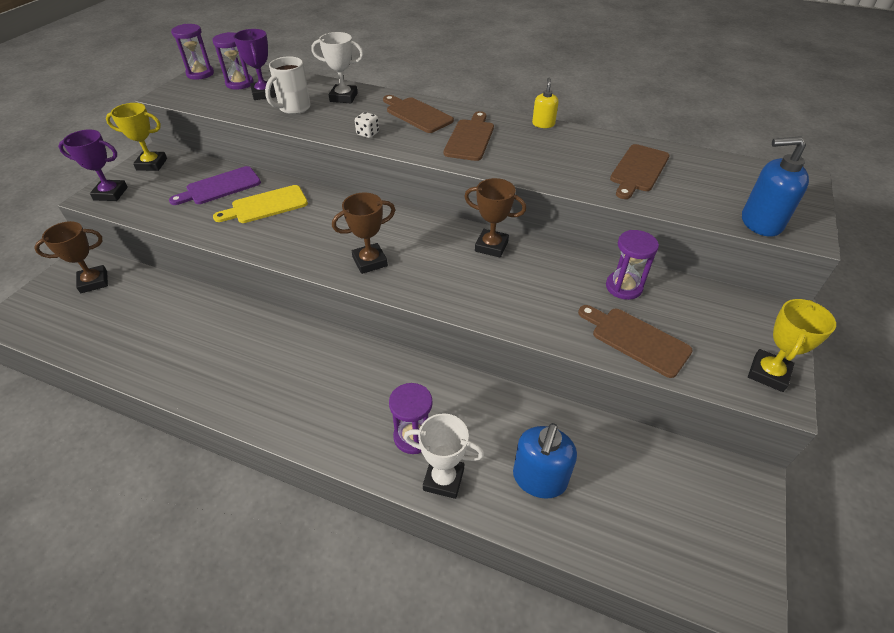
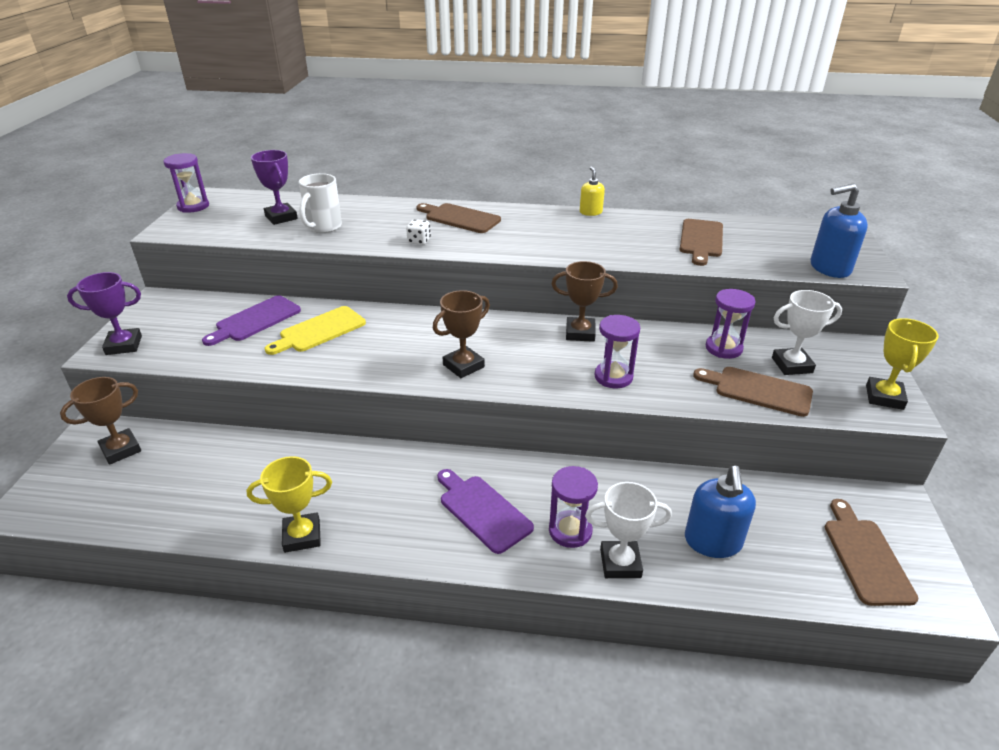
camera: 15 degrees left, 10 degrees down
(152, 164) = (159, 309): yellow trophy -> yellow trophy (302, 536)
(239, 83) = (246, 211): purple hourglass -> purple hourglass (613, 377)
(343, 97) = (372, 211): white trophy -> white trophy (792, 365)
(347, 399) = (482, 510): none -> purple cutting board
(470, 138) = (527, 233): brown cutting board -> brown cutting board (865, 556)

